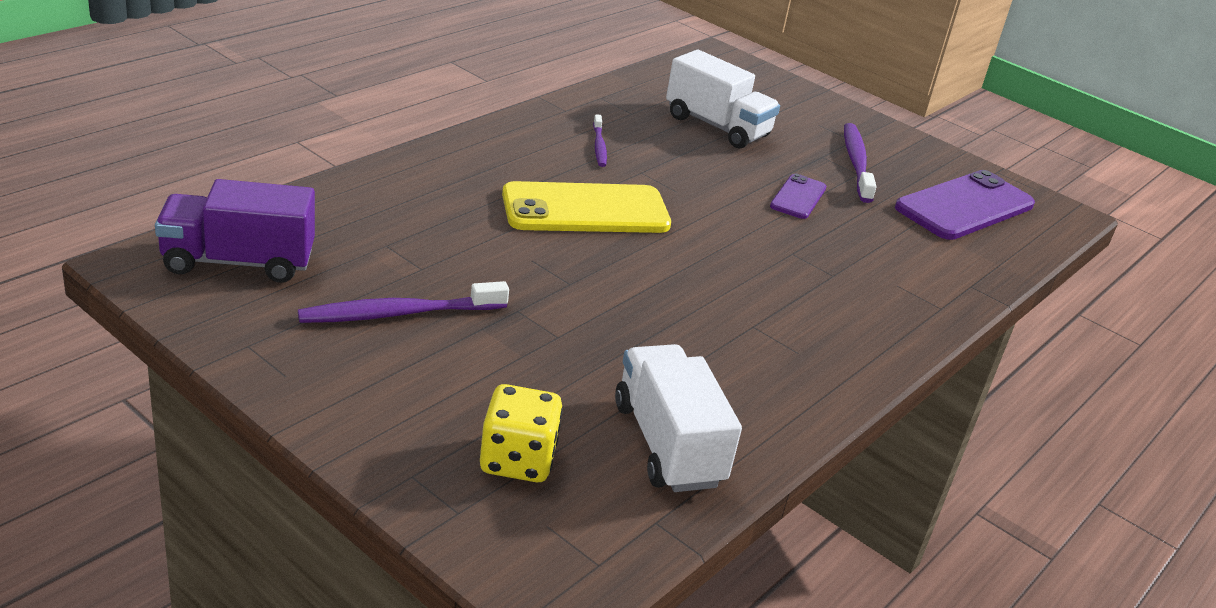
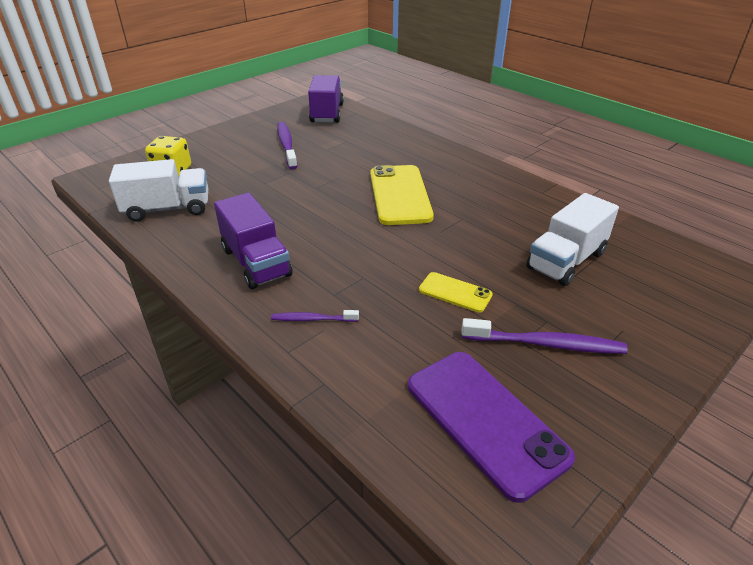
camera: 100 degrees right, 5 degrees up
(599, 146) = (492, 203): purple toothbrush -> purple toothbrush (313, 319)
(791, 336) = (256, 262): none -> purple truck
(798, 197) = (455, 292): purple phone -> yellow phone

